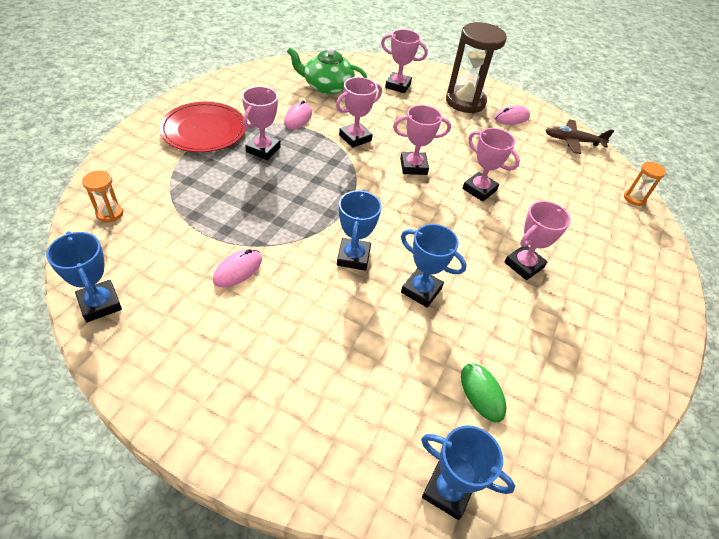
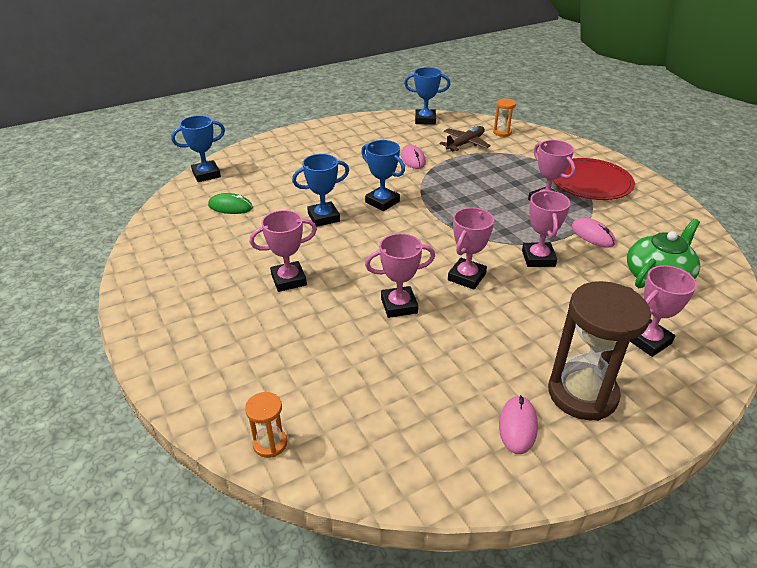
camera: 130 degrees right, 10 degrees down
(524, 265) = (288, 280): pink trophy -> pink trophy turned 75 degrees clockwise
(573, 141) = (421, 468): brown plane -> brown plane (465, 144)

